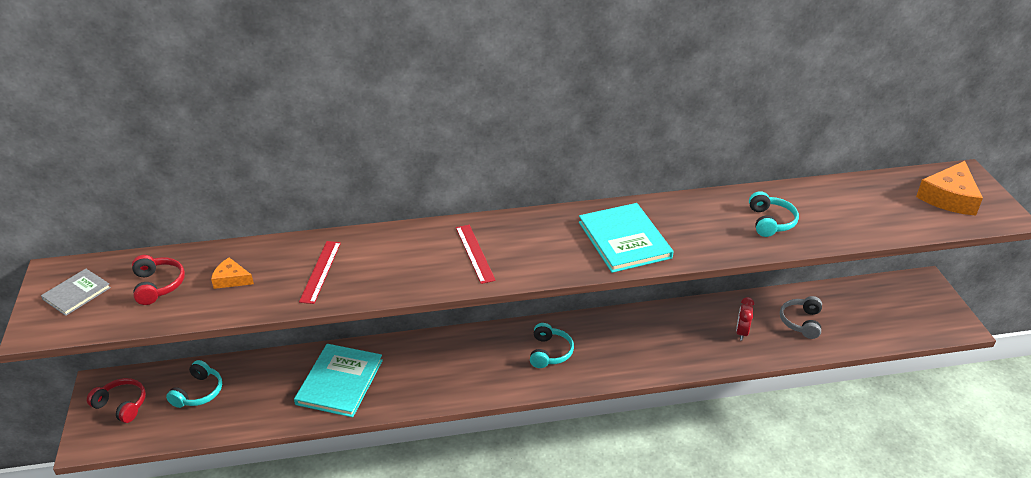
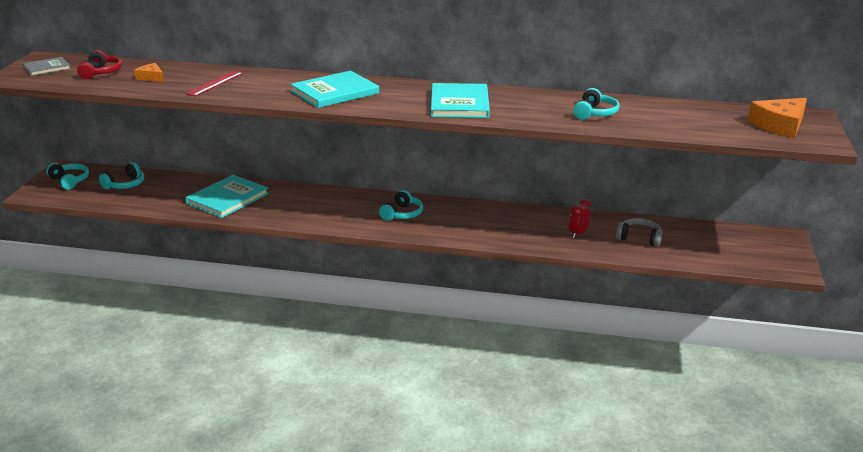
camera: 20 degrees right, 10 degrees down
(122, 405) = (69, 181): red headphones -> turquoise headphones
(474, 253) = (335, 92): red ruler -> turquoise book
(801, 322) = (639, 238): grey headphones -> grey headphones turned 75 degrees clockwise

